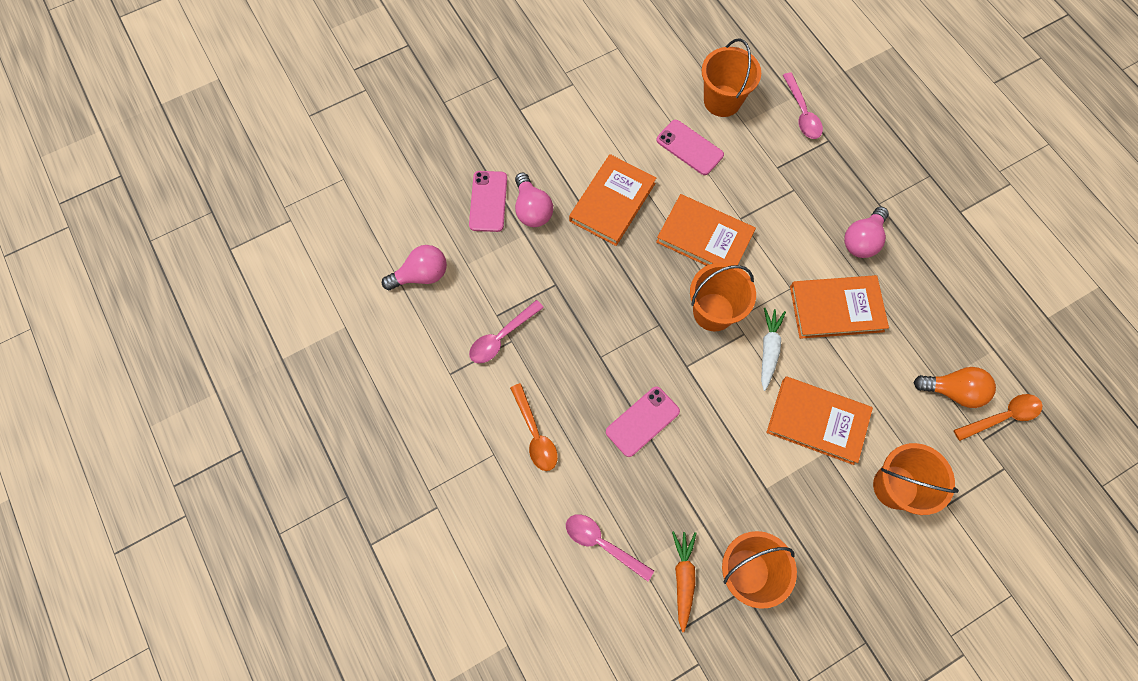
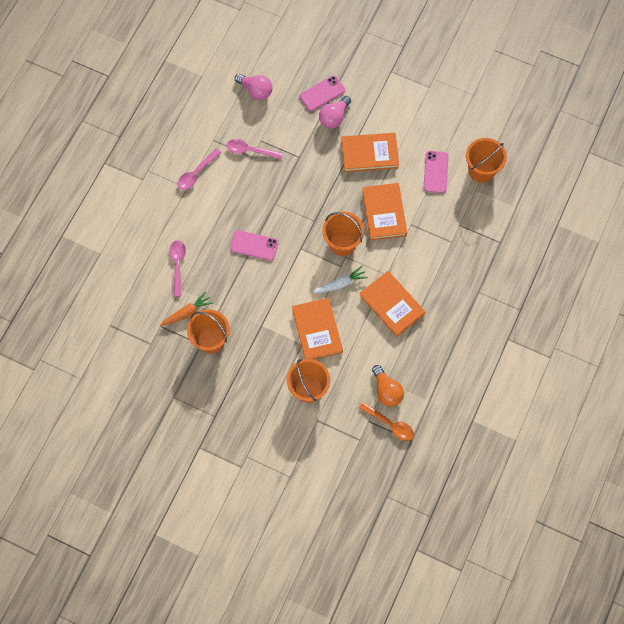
camera: 55 degrees right, 0 degrees up
(535, 434) = (210, 199): orange spoon -> none
(802, 113) = (507, 218): pink spoon -> pink spoon (196, 173)
(862, 240) = (446, 295): pink light bulb -> none

